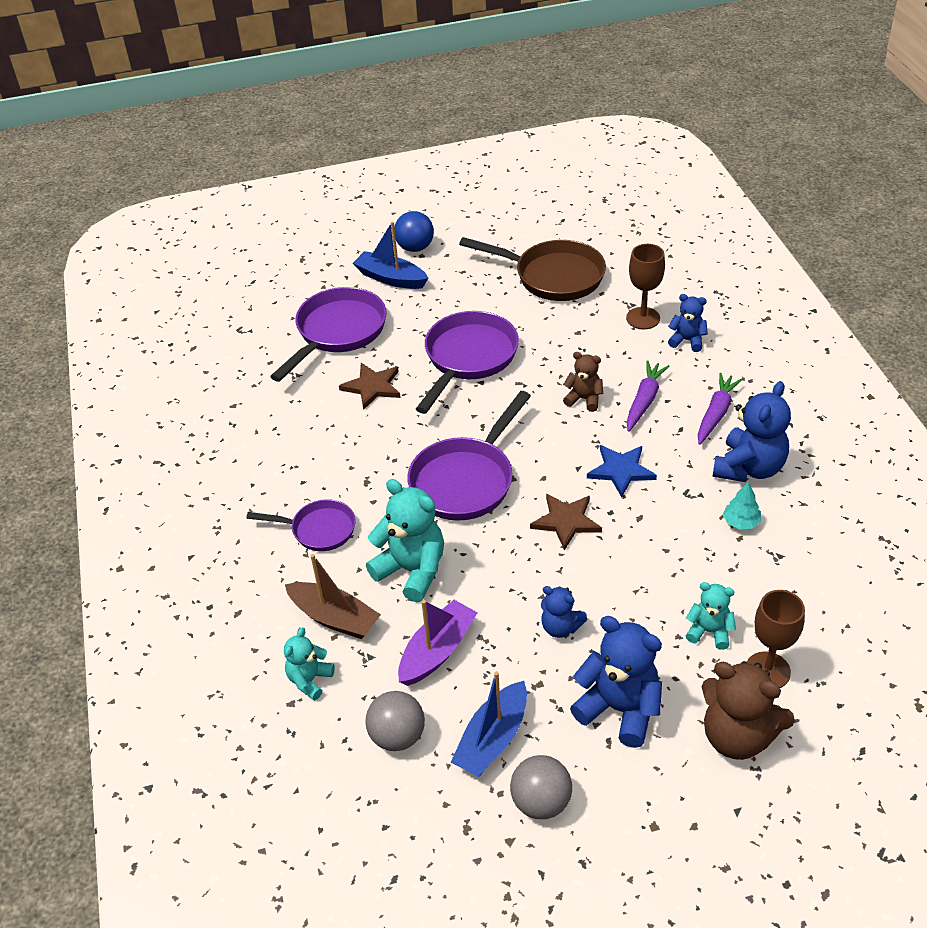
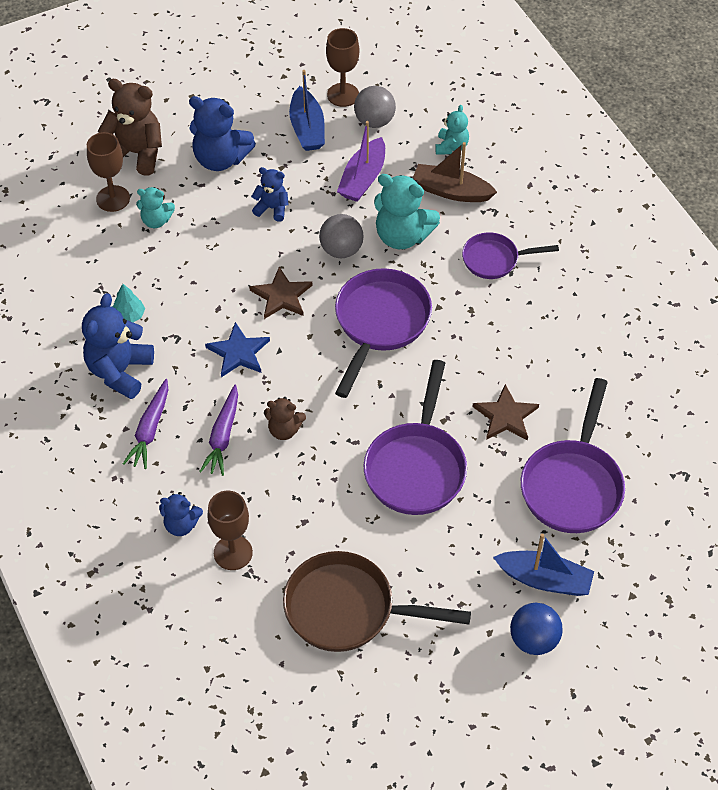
camera: 165 degrees right, 10 degrees up
(429, 789) = (343, 95): none -> brown goblet
(493, 739) = (307, 128): blue boat -> blue boat turned 150 degrees clockwise
(541, 802) = (267, 98): grey ball -> grey ball (341, 250)

